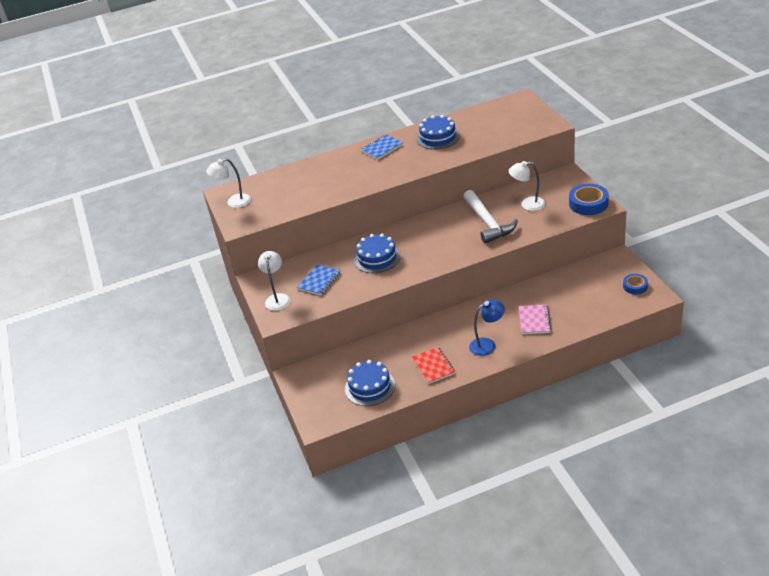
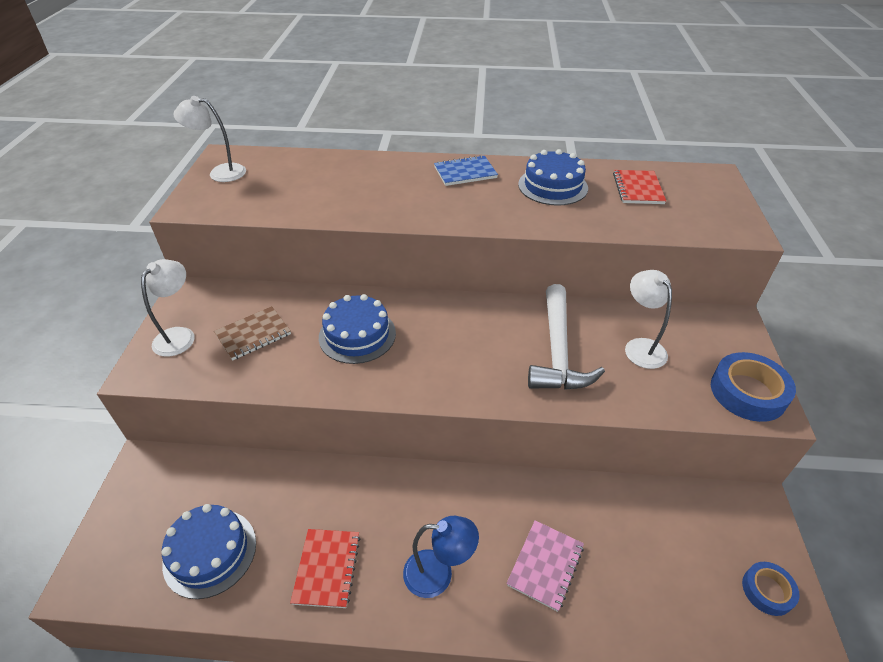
camera: 20 degrees right, 5 degrees up
(319, 281) = (253, 334): blue notebook -> brown notebook
(485, 122) = (637, 189): none -> red notebook
(527, 204) = (640, 347): white lamp -> white lamp turned 45 degrees clockwise

